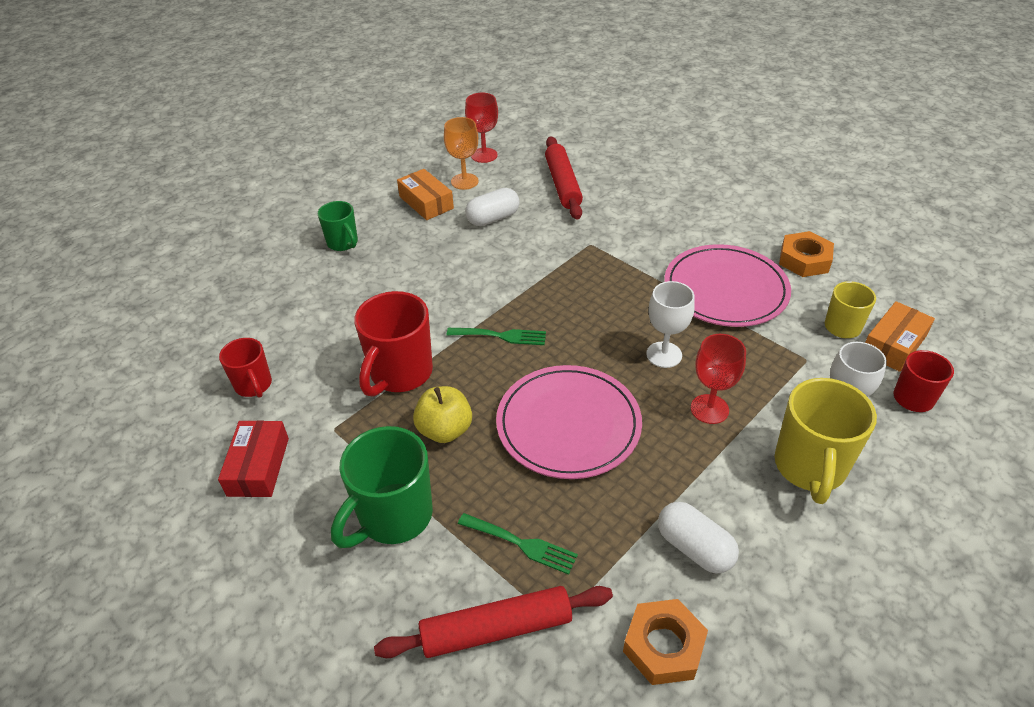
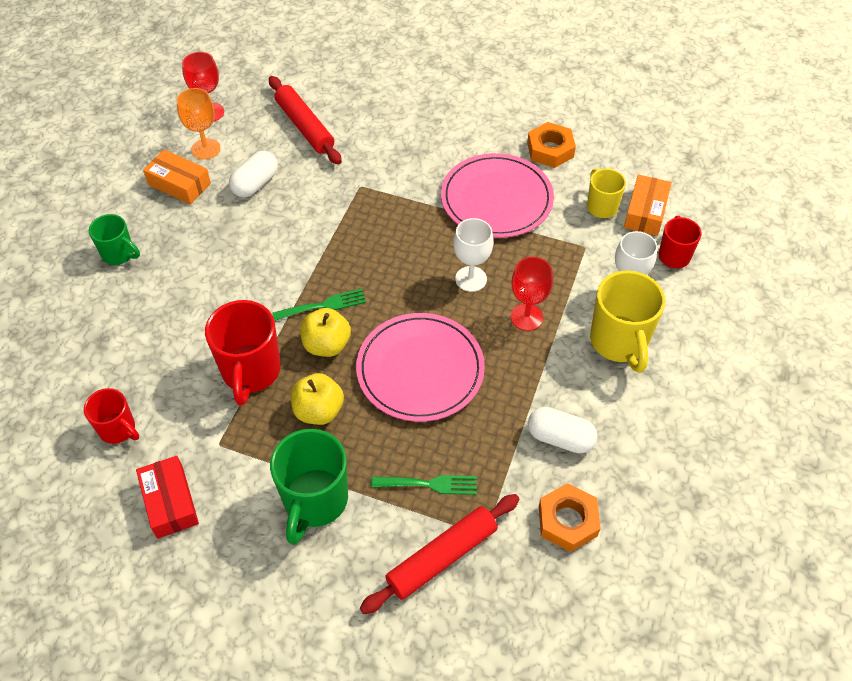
camera: 25 degrees left, 10 degrees up
(485, 372) = (326, 345): none -> yellow apple

